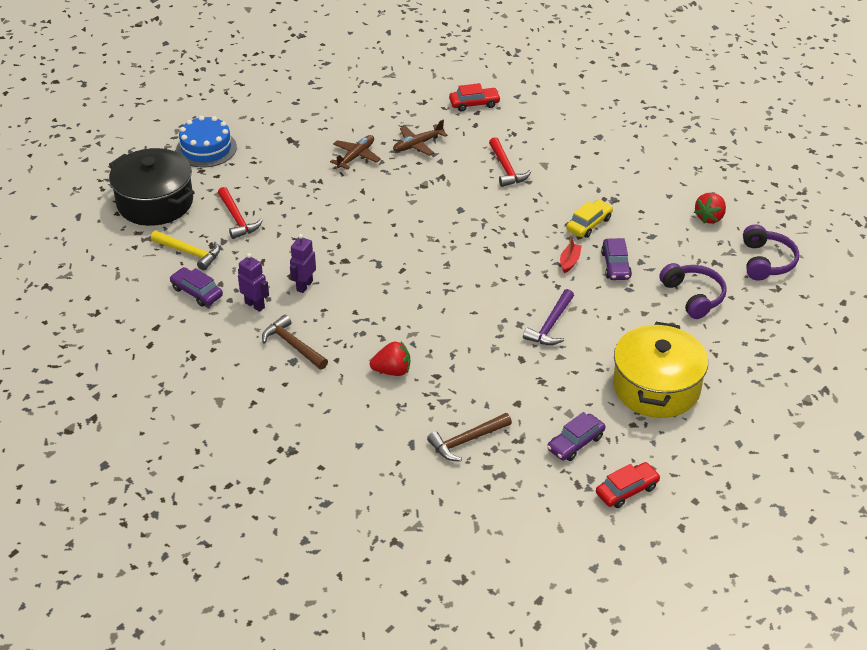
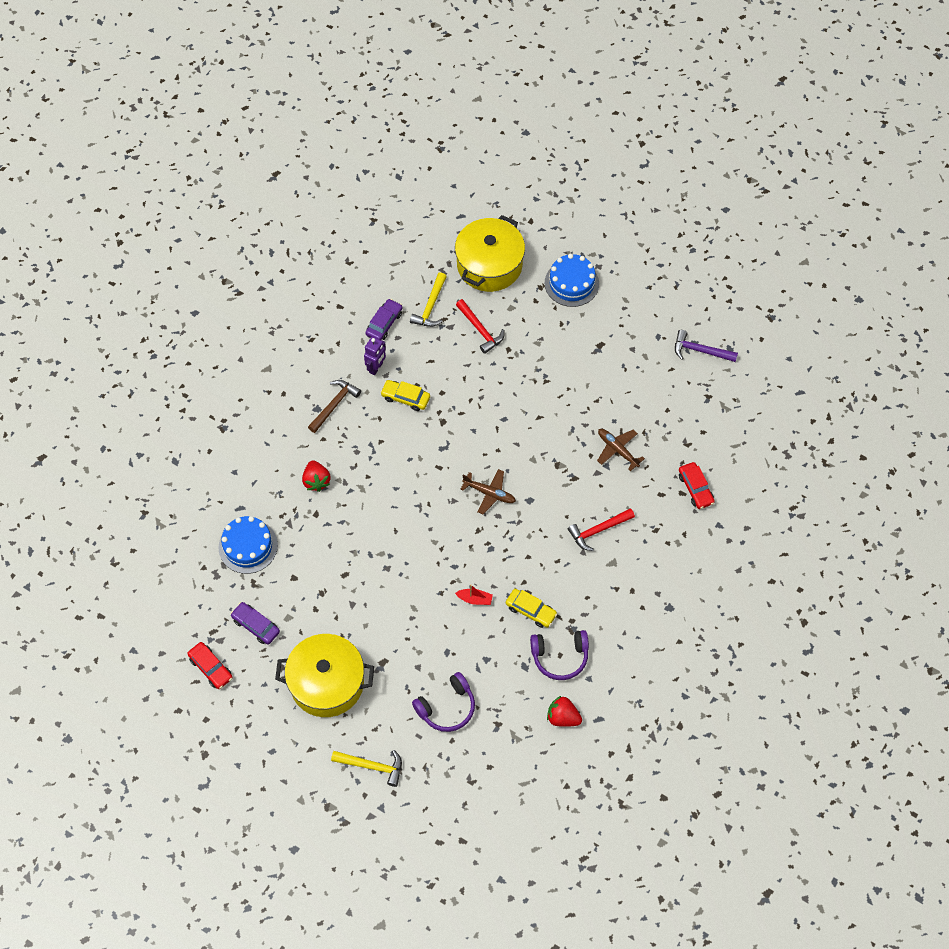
camera: 80 degrees right, 20 degrees up
(155, 202) = (489, 265): black pot -> yellow pot
(237, 219) = (480, 330): red hammer -> red hammer turned 90 degrees counterclockwise
(304, 286) = (405, 398): purple robot -> yellow car
(356, 156) = (587, 402): brown plane -> brown plane (489, 493)
(466, 441) = (248, 546): brown hammer -> blue cake
(550, 325) = (389, 592): purple hammer -> purple hammer (700, 351)
(615, 265) = (477, 638): purple car -> none
(759, 360) = (372, 766): none -> yellow hammer
(766, 261) = (507, 770): purple headphones -> purple headphones (560, 656)

